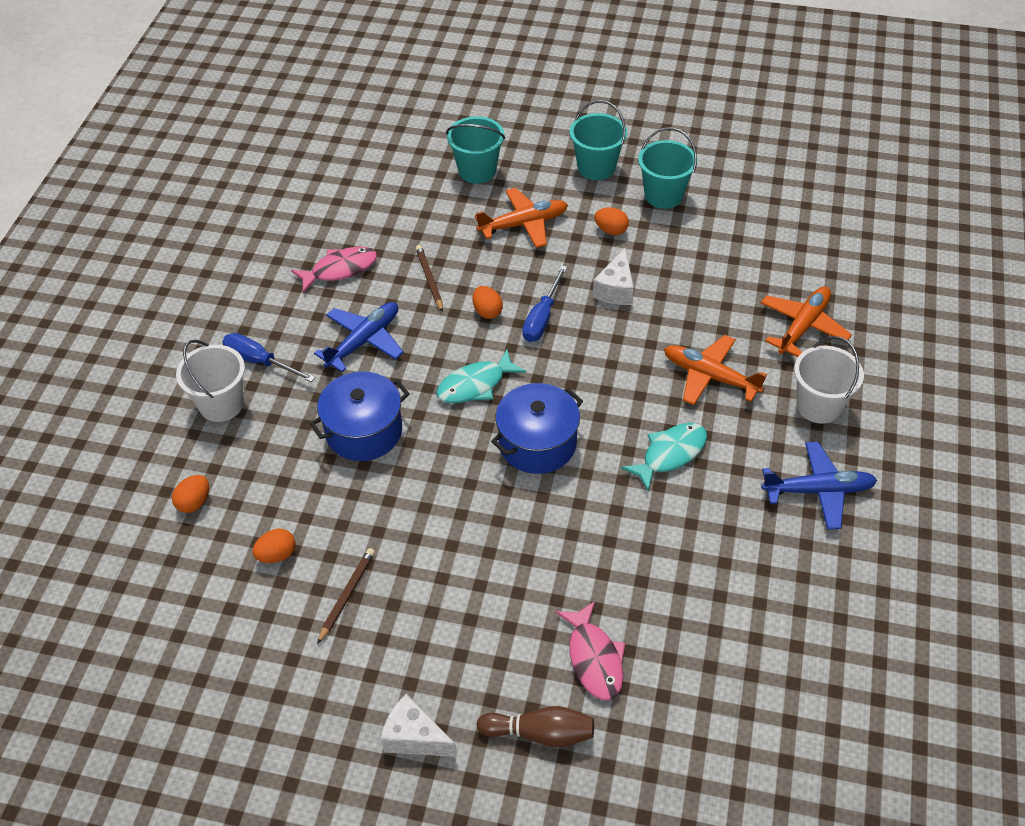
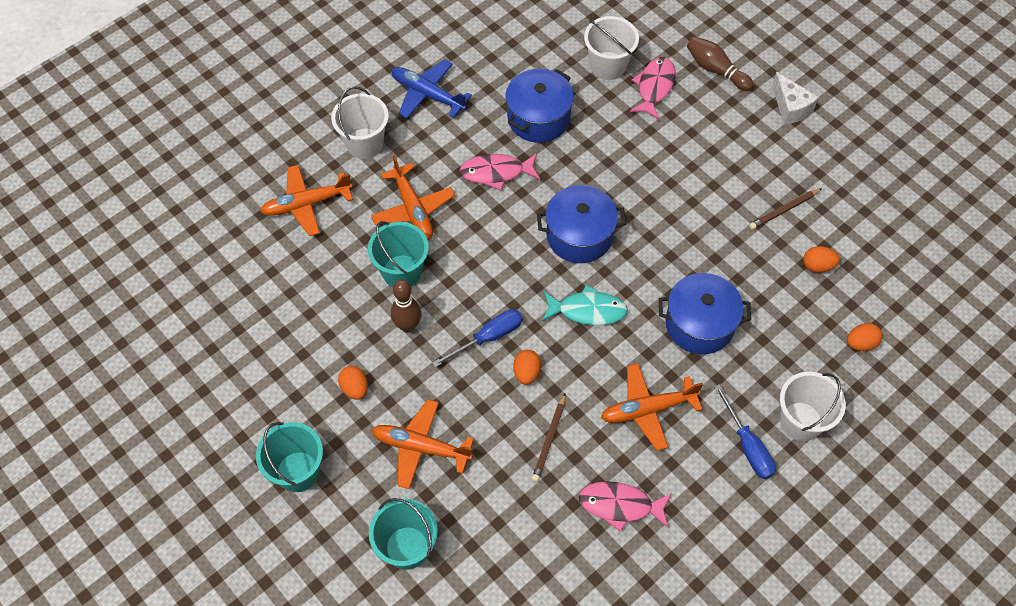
camera: 145 degrees left, 10 degrees up
(364, 341) = (648, 409): blue plane -> orange plane
(615, 289) = (408, 326): white cheese -> brown bowling pin
(663, 195) = (274, 396): turquoise bucket -> turquoise bucket (402, 272)
(669, 652) = (608, 66): none -> white bucket
(670, 454) = (496, 173): turquoise fish -> pink fish
(684, 537) = (538, 118): none -> blue pot

